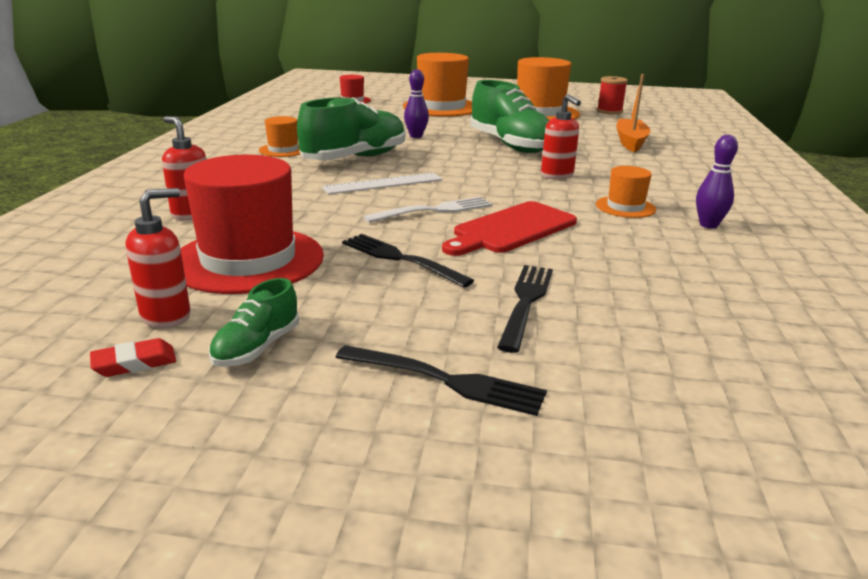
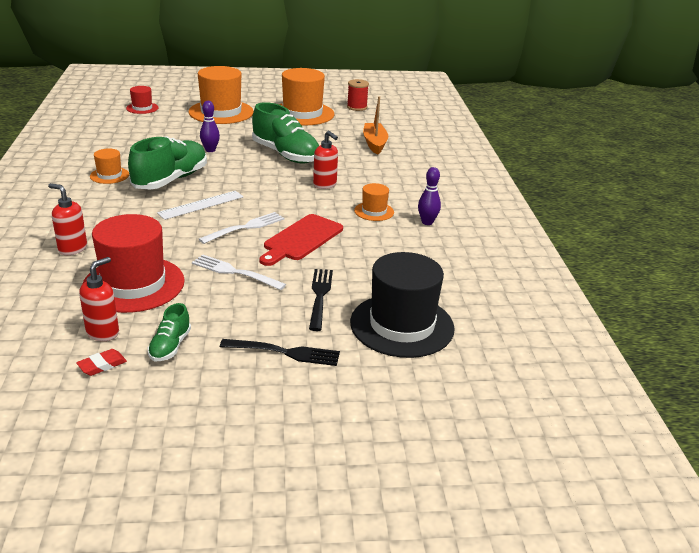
camera: 15 degrees left, 5 degrees up
(401, 259) = (235, 272): black fork -> white fork
(668, 361) = (402, 325): none -> black hat

